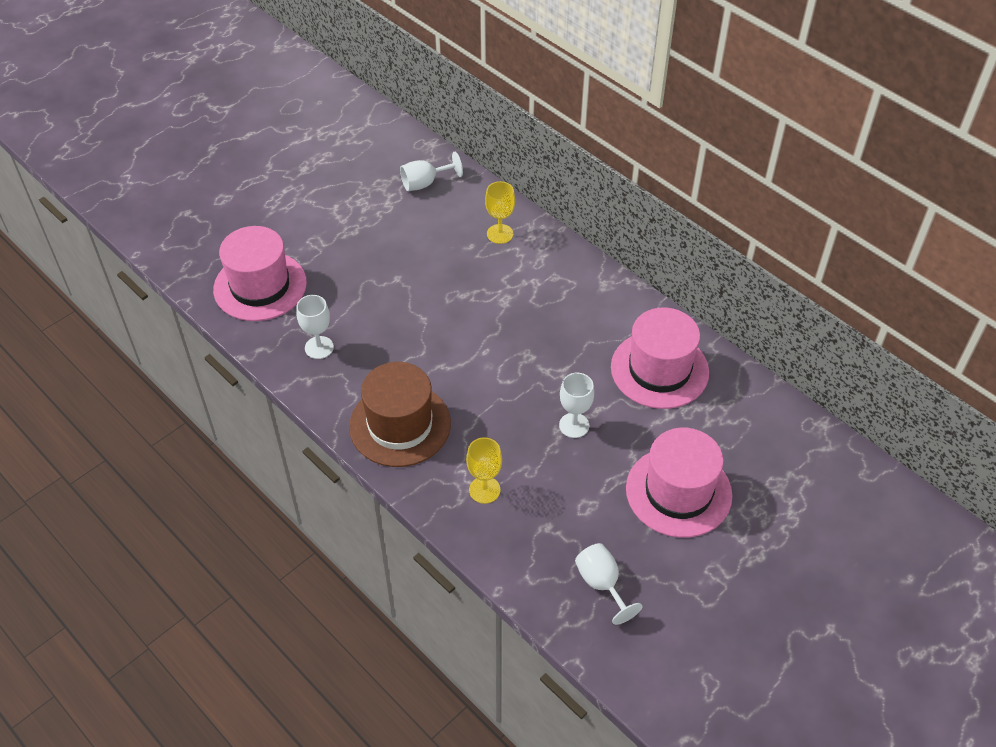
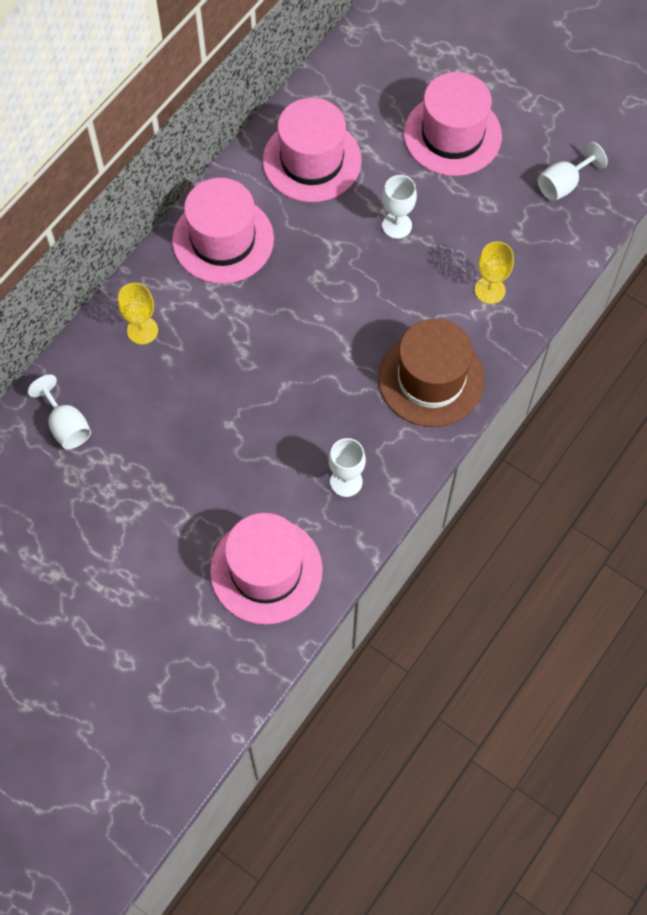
camera: 100 degrees left, 15 degrees up
(580, 294) = (223, 239): none -> pink hat

